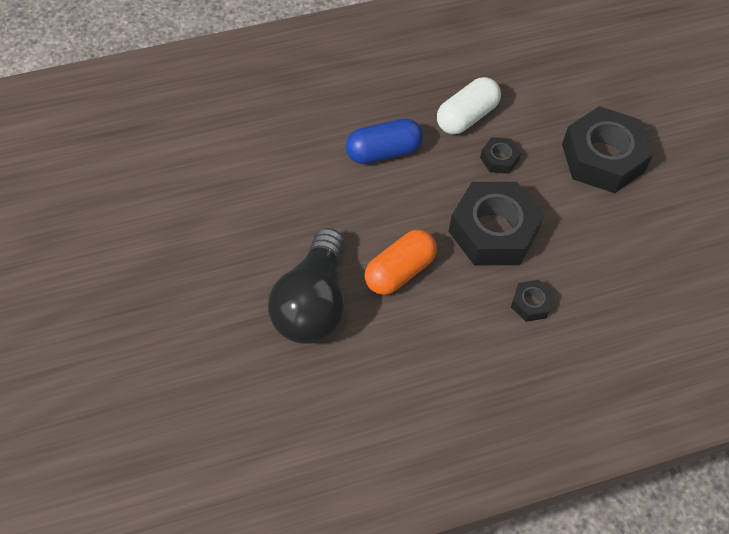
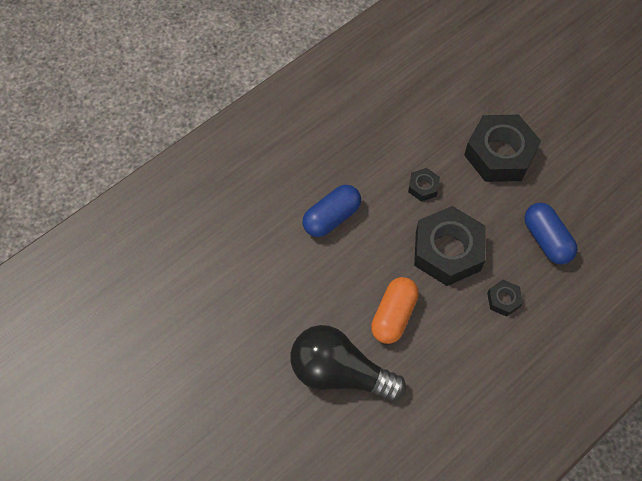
camera: 20 degrees left, 5 degrees up
(312, 304) = (340, 372): black light bulb -> black light bulb turned 120 degrees clockwise
(466, 116) = (381, 160): white capsule -> none
(612, 262) = (546, 240): none -> blue capsule

